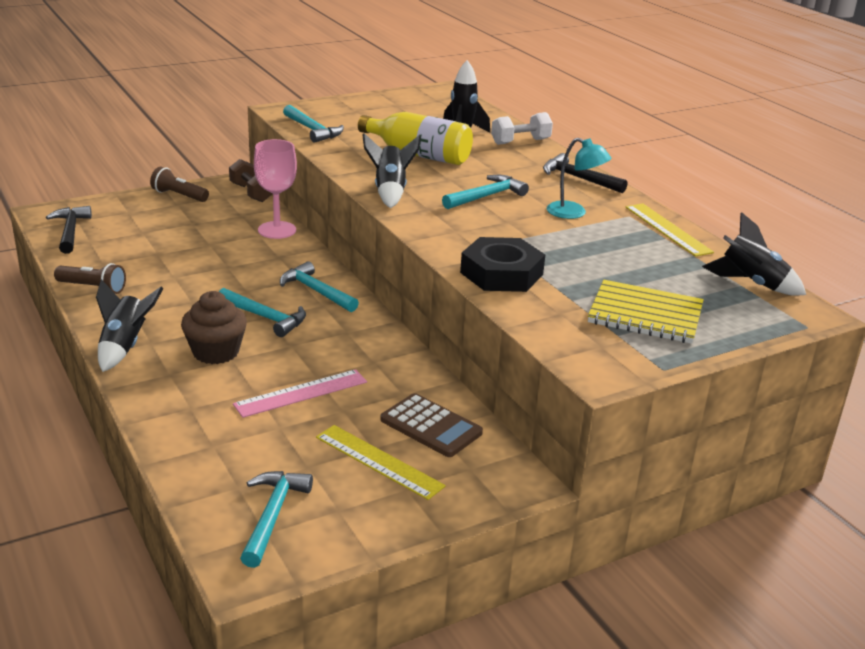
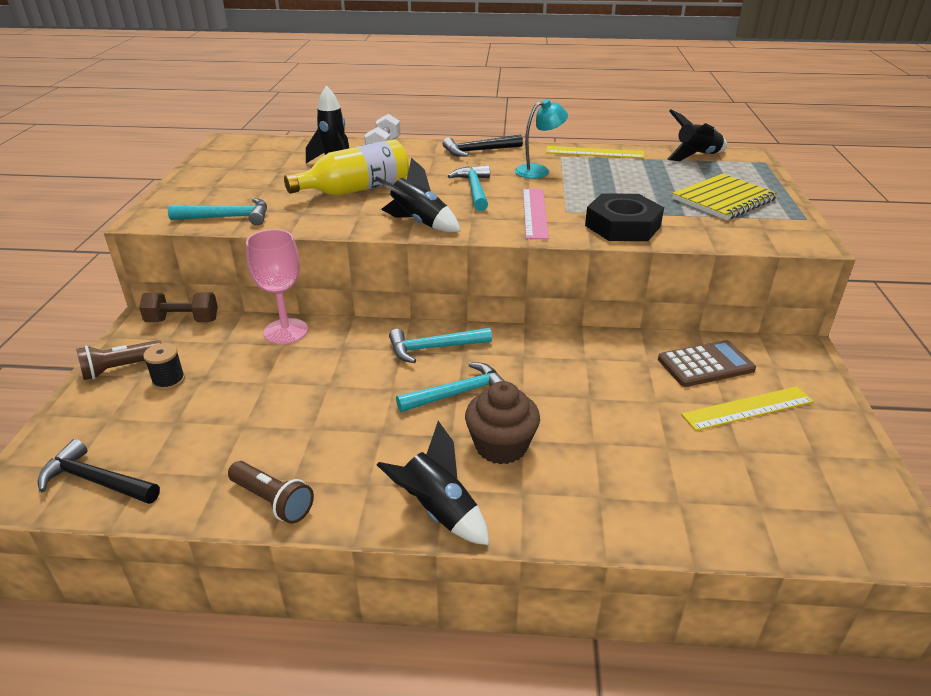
camera: 55 degrees left, 5 degrees up
(93, 288) = (272, 501): brown flashlight -> brown flashlight turned 75 degrees clockwise
(181, 214) = (169, 380): none -> black spool
(272, 515) = (814, 497): turquoise hammer -> none
(301, 393) = (614, 415): pink ruler -> pink ruler (534, 213)

